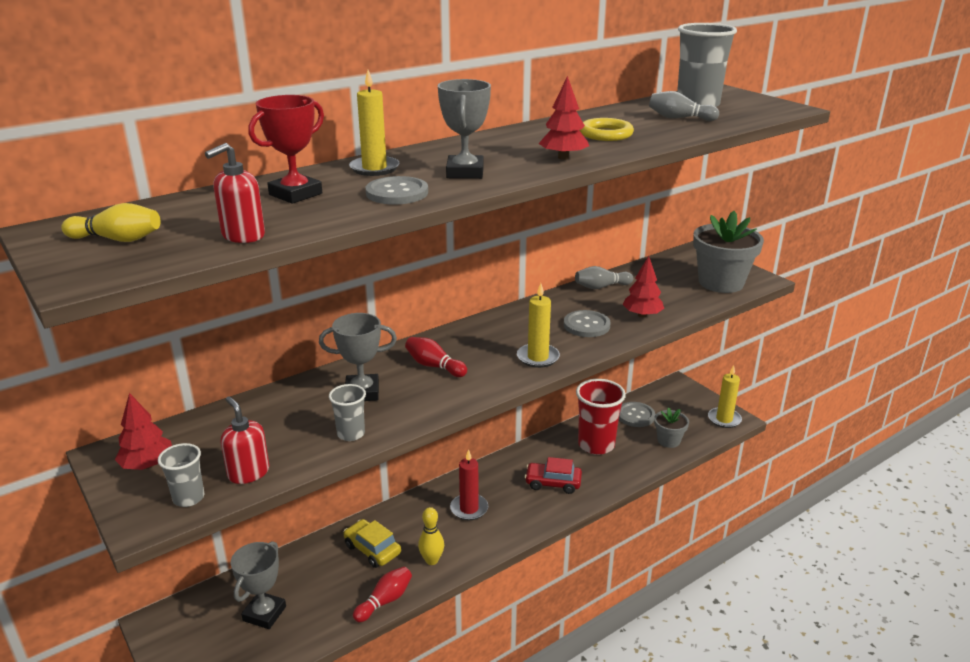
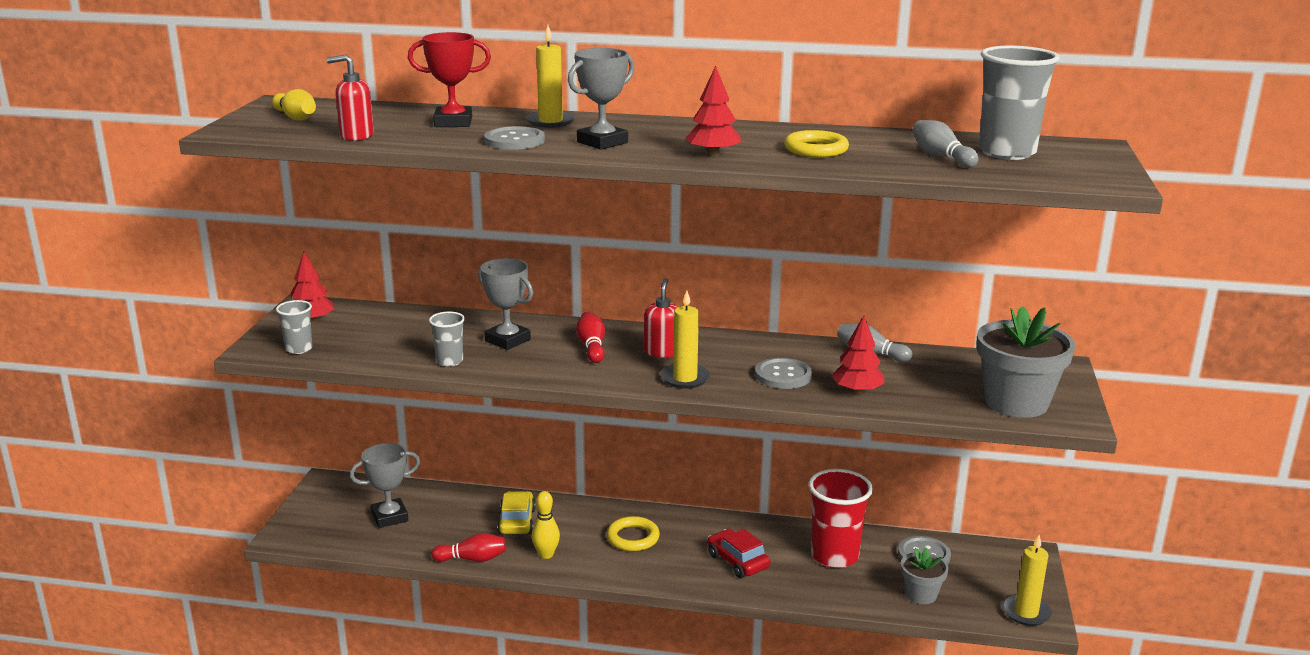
camera: 45 degrees right, 5 degrees down
(248, 473) = (352, 352): red soap dispenser -> red soap dispenser (662, 352)
(469, 509) = (633, 538): red candle -> yellow ring

